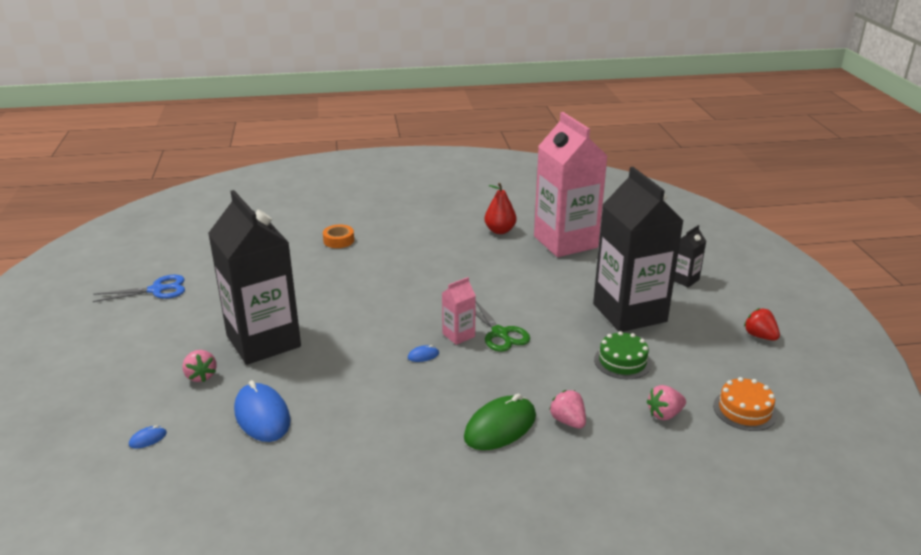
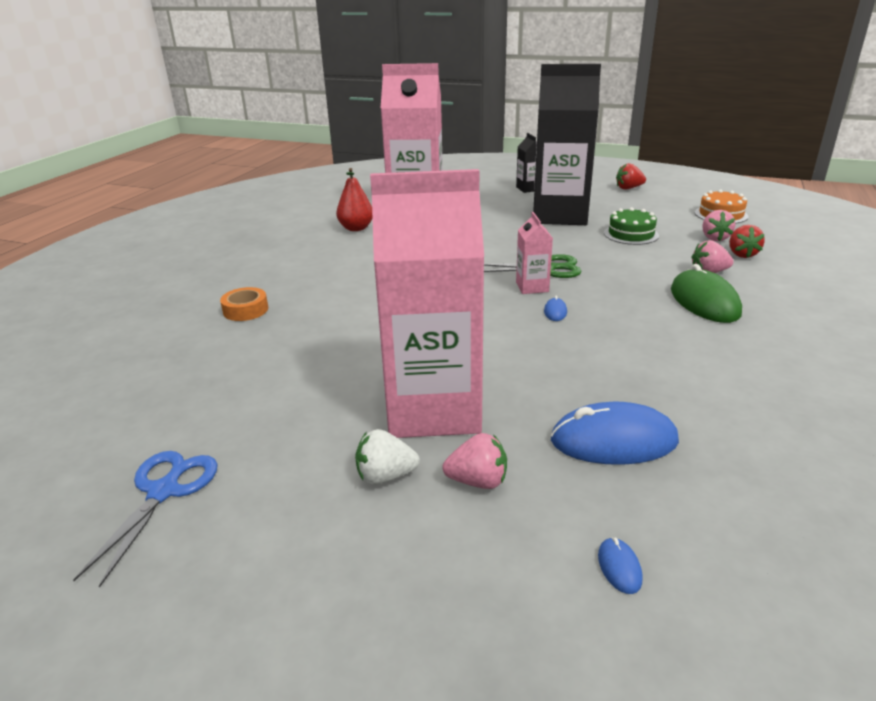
camera: 60 degrees left, 0 degrees up
(193, 346) = (385, 476): none -> white strawberry
(263, 341) = (433, 409): black carton -> pink carton
(635, 437) = (741, 254): none -> red strawberry

